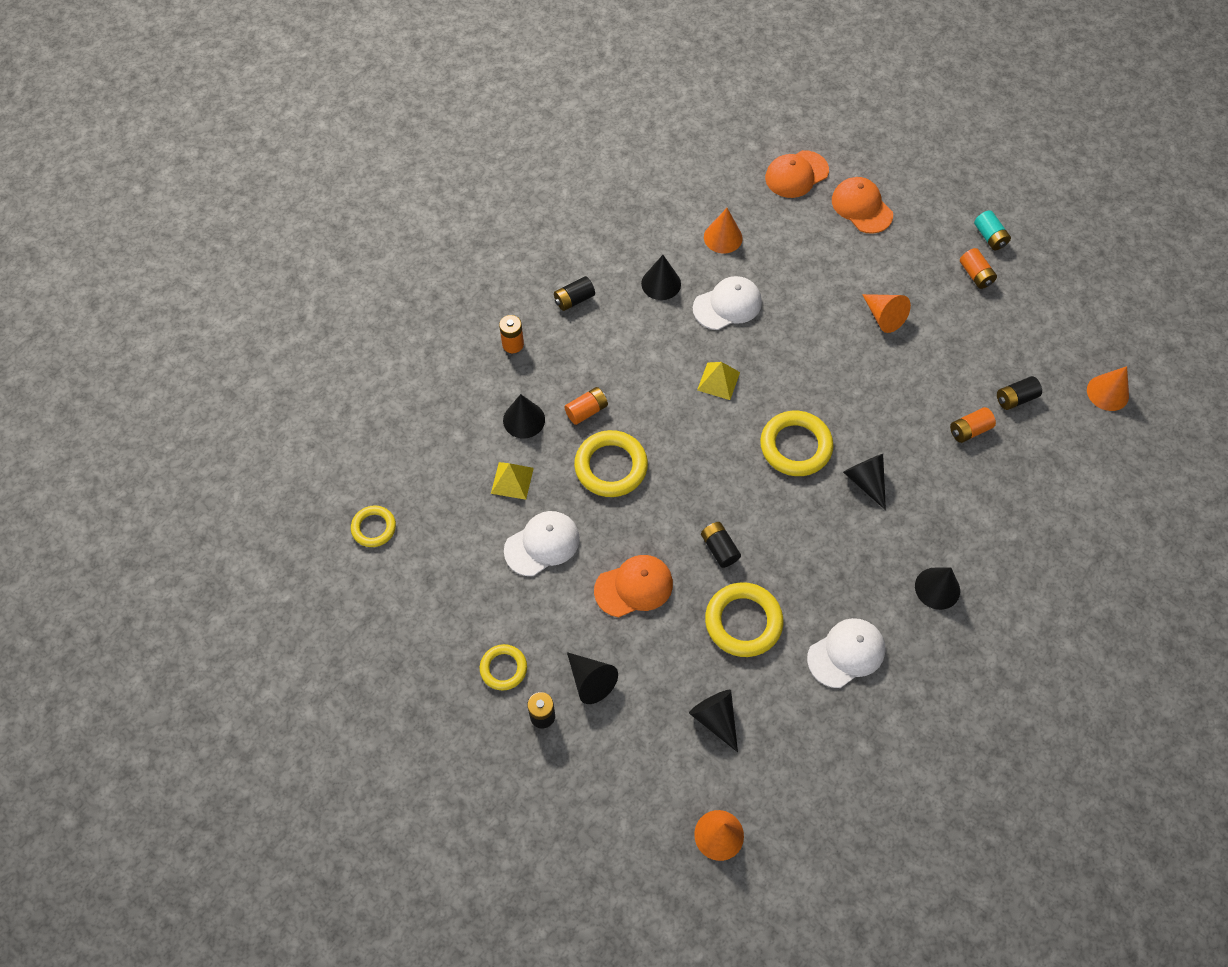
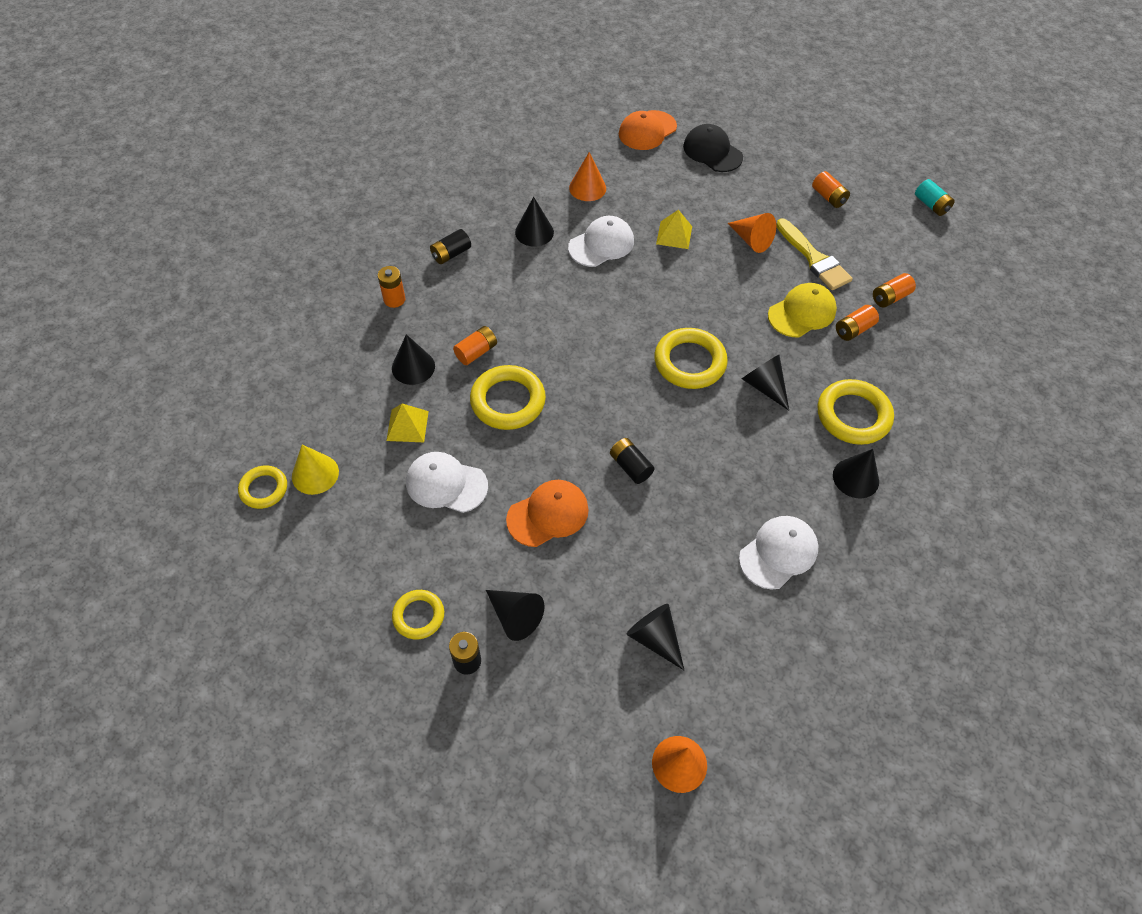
camera: 10 degrees left, 5 degrees down
(422, 519) = (315, 474): none -> yellow cone
(542, 544) = (446, 484): white cap -> white cap turned 120 degrees counterclockwise
(718, 381) = (603, 311): yellow pyramid -> yellow pyramid (674, 235)
(743, 622) = (667, 535): yellow ring -> yellow ring (853, 415)
(861, 207) = (712, 151): orange cap -> black cap
(920, 405) = (802, 313): none -> yellow cap
(945, 345) = (814, 258): none -> yellow brush
(989, 237) = (834, 165): turquoise battery -> turquoise battery (931, 205)
(1015, 399) = (890, 297): black battery -> orange battery
(1107, 392) = (973, 283): orange cone -> none

